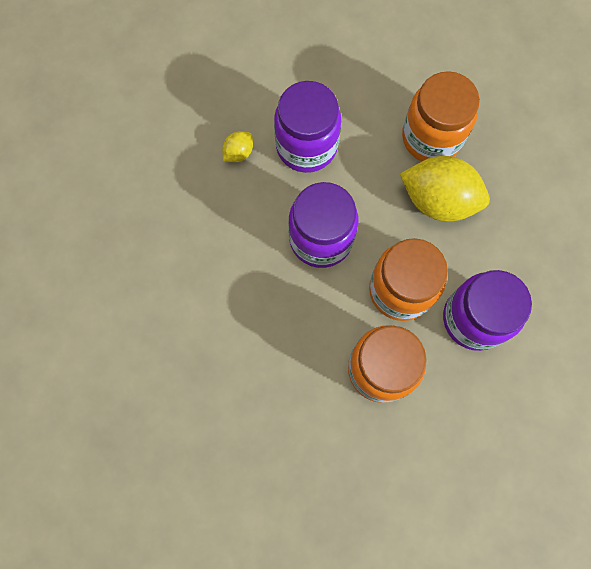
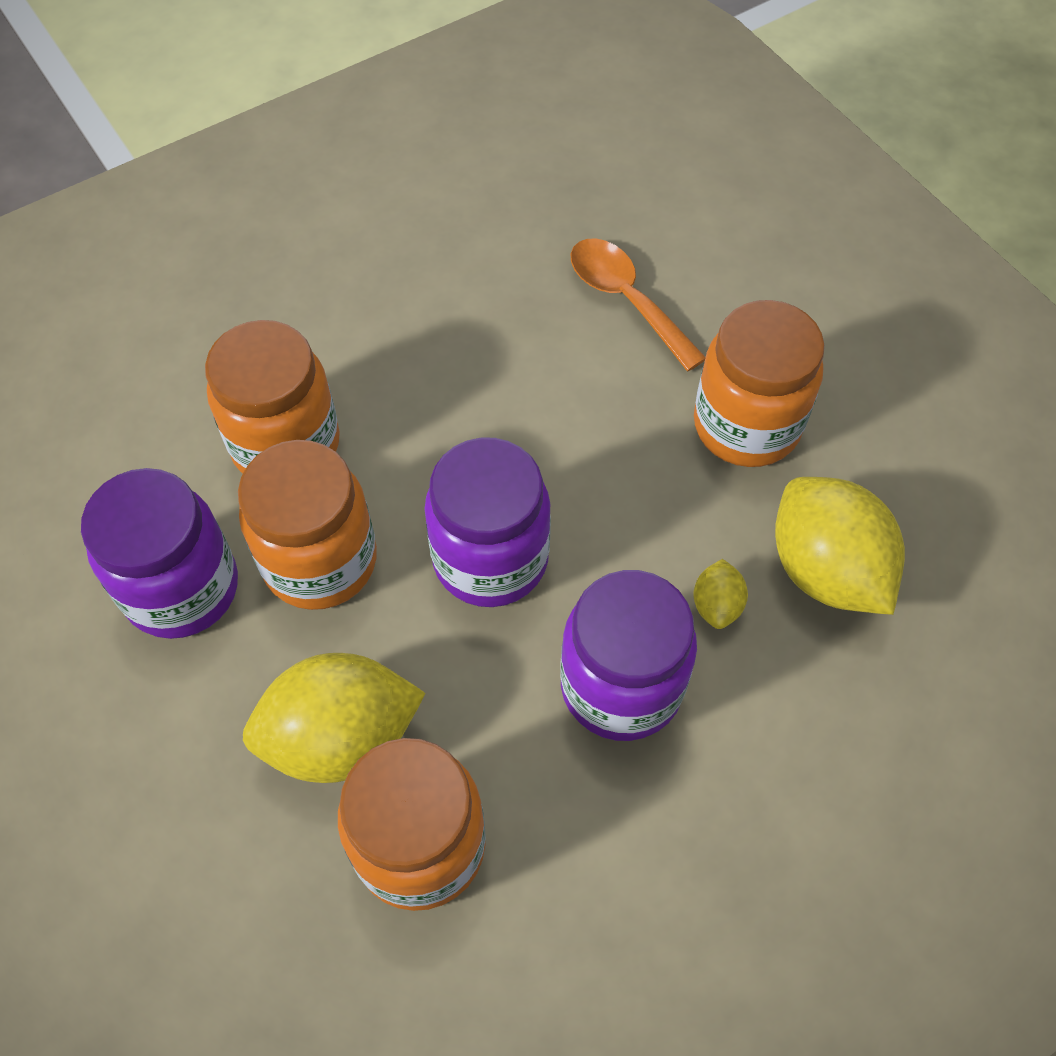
camera: 145 degrees right, 15 degrees down
(143, 340) = (627, 300): none -> orange spoon
(149, 226) = (746, 425): none -> orange jar
(179, 137) = (825, 570): none -> yellow lemon

